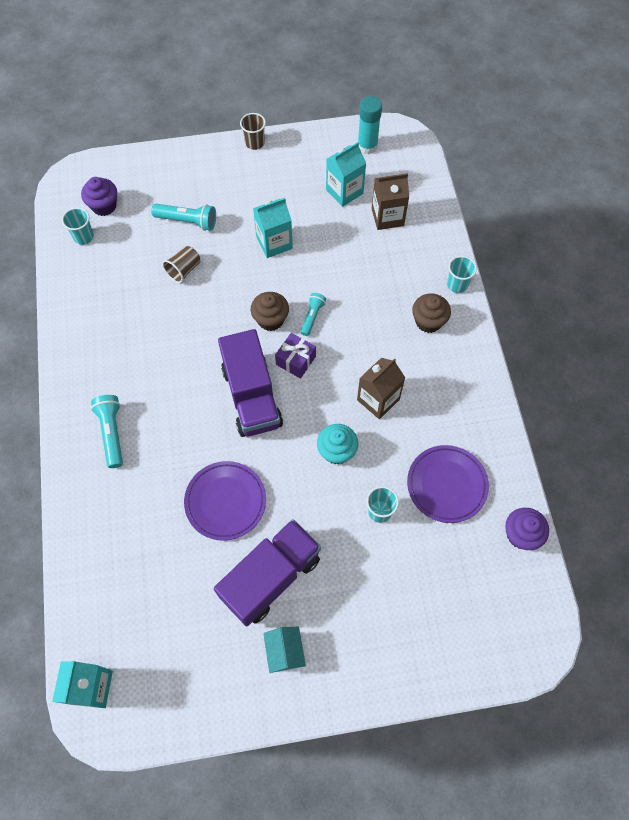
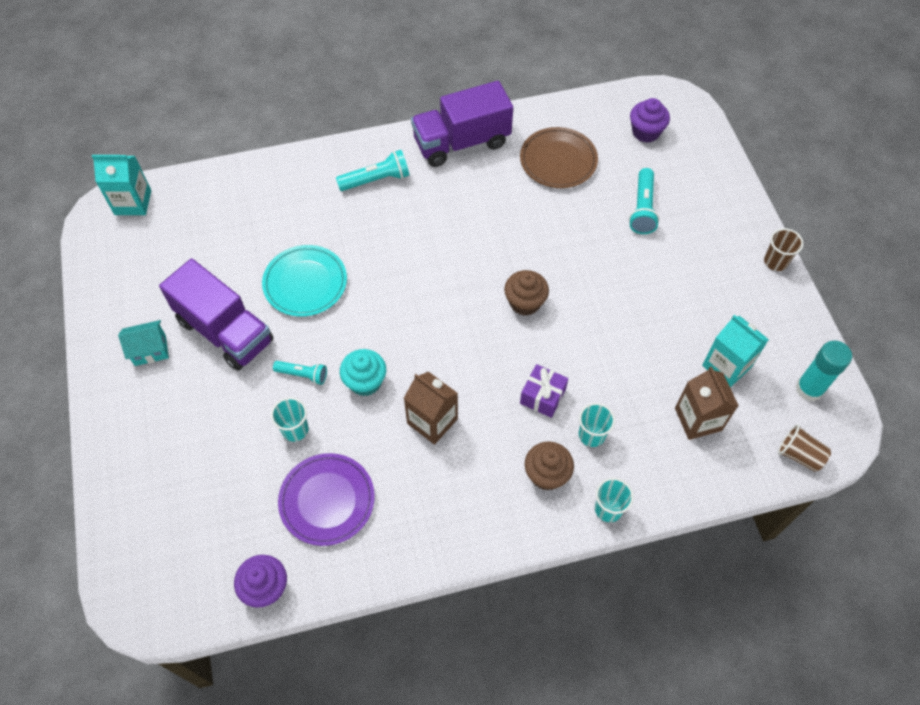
camera: 85 degrees right, 5 degrees down
(83, 237) = (602, 121): turquoise cup -> turquoise cup (591, 435)
(122, 276) = (558, 161): none -> brown plate
(184, 270) = (576, 214): brown cup -> brown cup (799, 455)
(225, 501) = (305, 283): purple plate -> turquoise plate
(252, 397) = (425, 294): purple truck -> purple truck (461, 142)
(274, 243) = (631, 296): turquoise carton -> none
(296, 360) = (474, 332): purple gift -> purple gift (542, 396)
(312, 317) = (534, 344): turquoise flashlight -> turquoise flashlight (303, 375)

